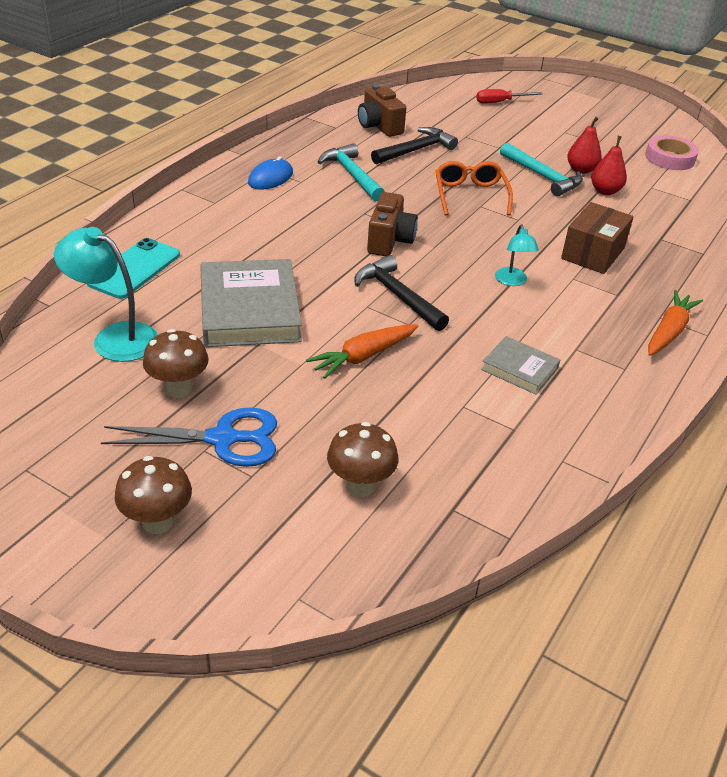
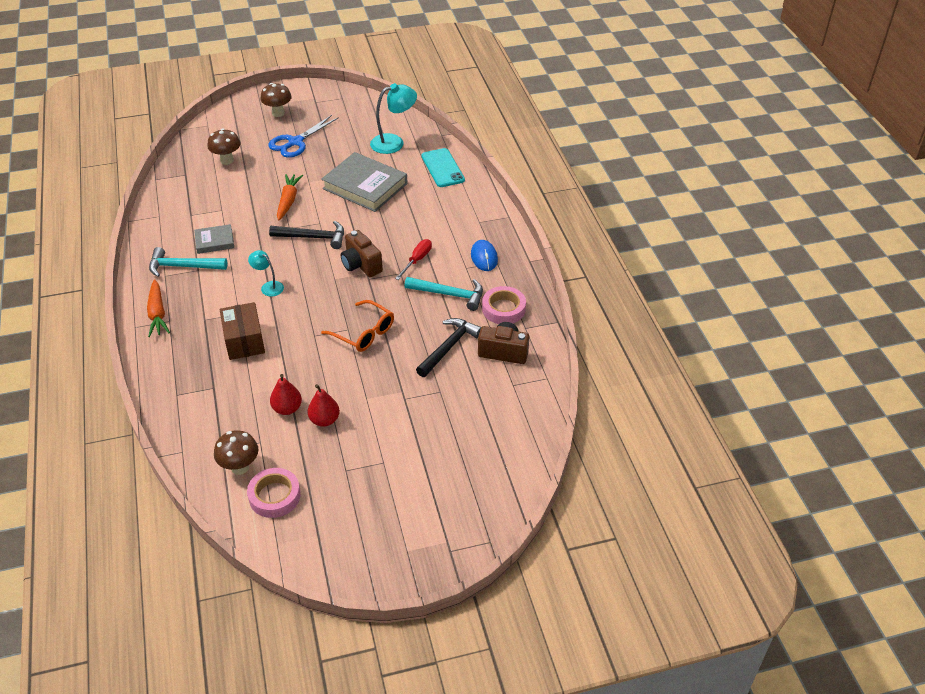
camera: 135 degrees right, 5 degrees up
(178, 389) = (338, 144): brown mushroom -> brown mushroom (240, 467)
(328, 143) = (503, 309): none -> pink tape
(415, 150) = (448, 347): black hammer -> black hammer turned 150 degrees counterclockwise
(500, 102) = (473, 462): red screwdriver -> red screwdriver (417, 260)
(542, 176) = (342, 390): turquoise hammer -> turquoise hammer (183, 267)

